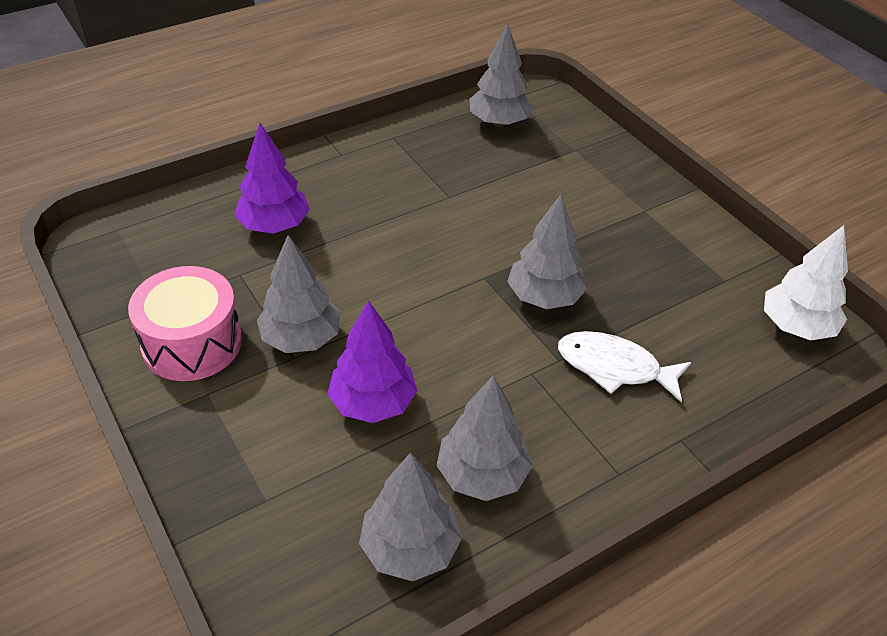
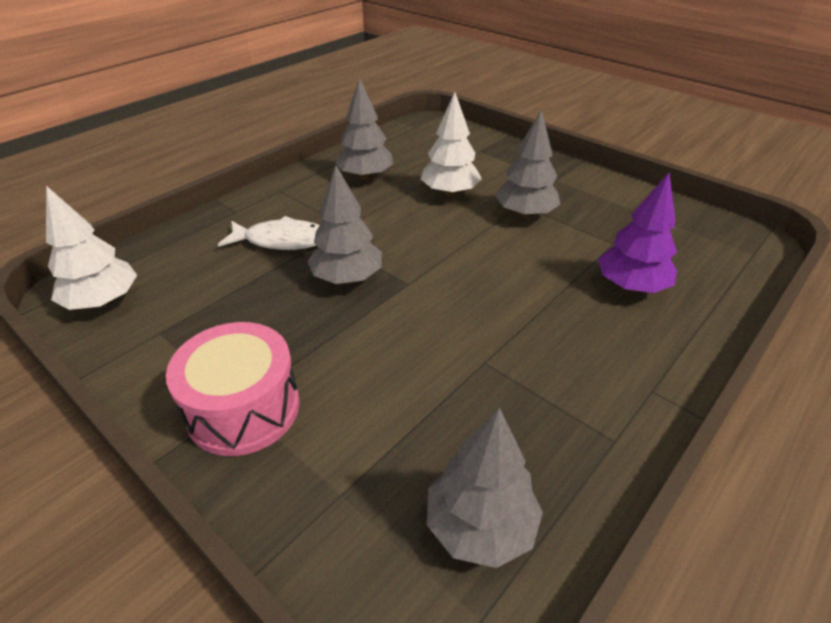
camera: 165 degrees right, 5 degrees down
(192, 343) = (595, 198): pink drum -> pink drum (243, 408)
(373, 403) = (450, 193): purple tree -> white tree
(410, 548) = (394, 149): grey tree -> none

